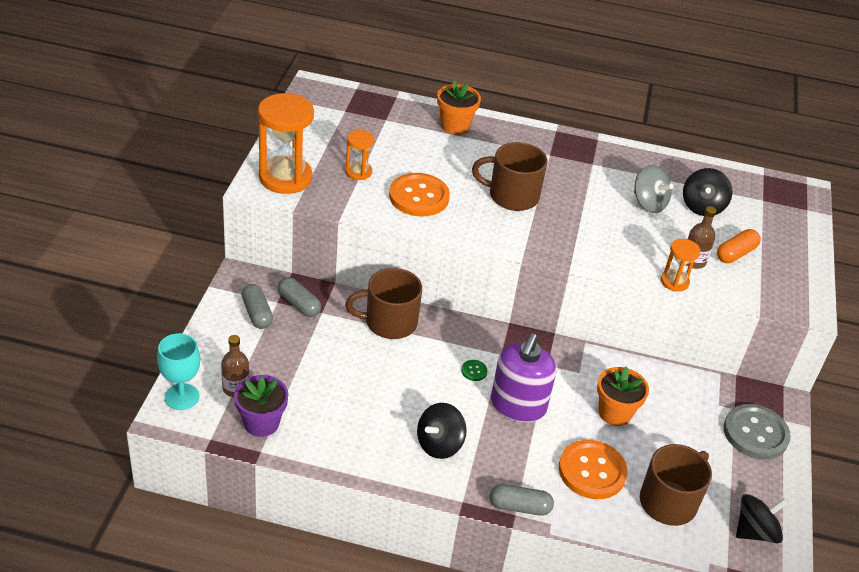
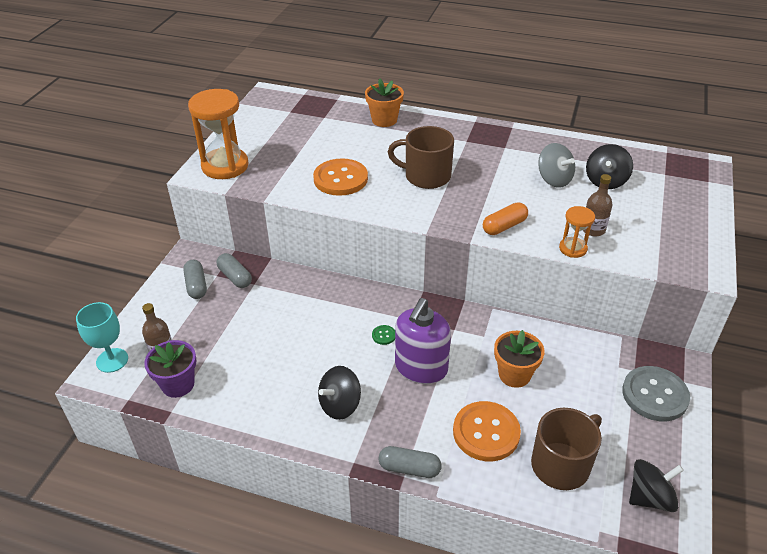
camera: 10 degrees right, 0 degrees up
(358, 172) = (290, 160): orange hourglass -> none
(389, 322) = (313, 292): brown mug -> none
(736, 254) = (635, 222): orange capsule -> orange capsule (504, 226)

